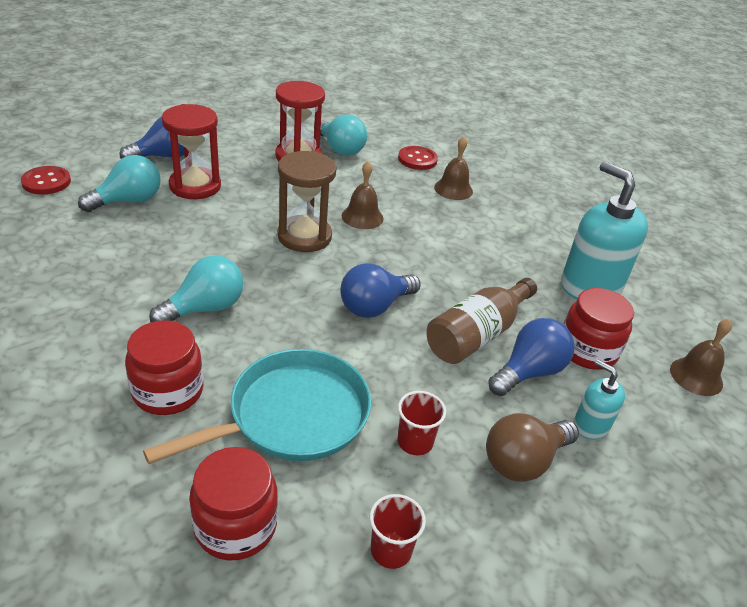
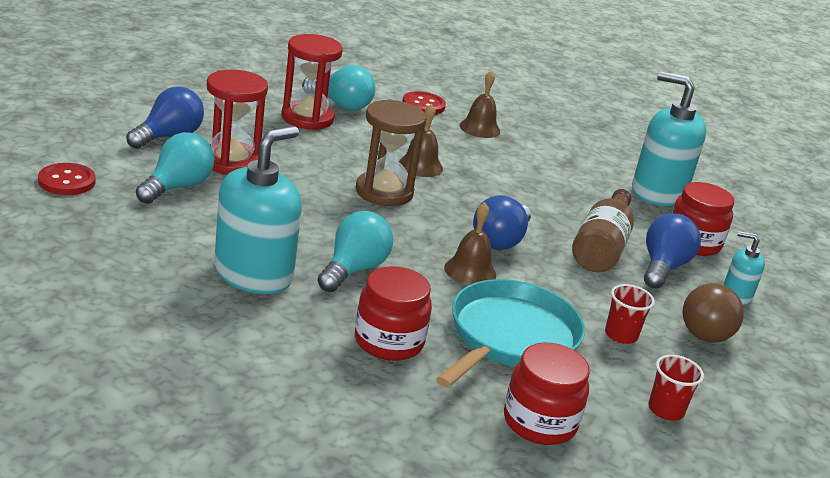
camera: 25 degrees left, 10 degrees down
(112, 294) = (254, 274): none -> turquoise soap dispenser
(696, 376) = (782, 246): brown bell -> brown bell (470, 271)

